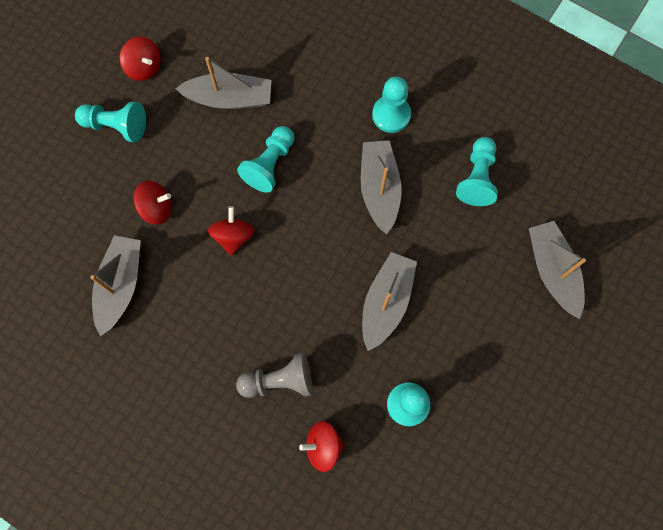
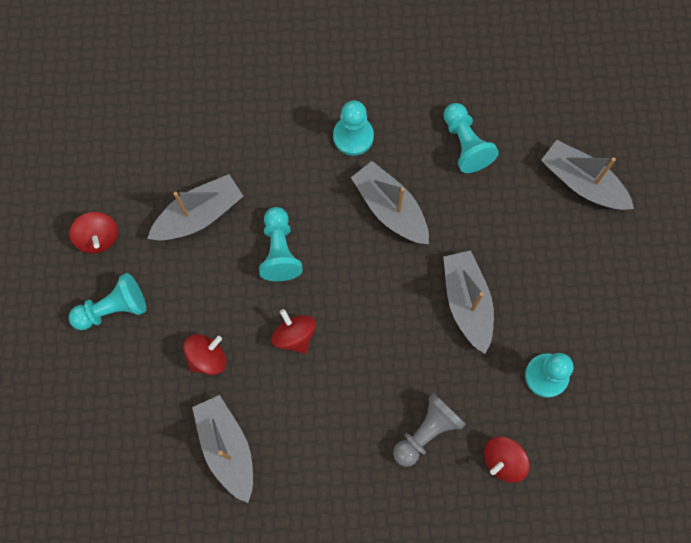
camera: 35 degrees left, 0 degrees up
(144, 67) = (98, 238): red spinning top -> red spinning top turned 60 degrees clockwise

